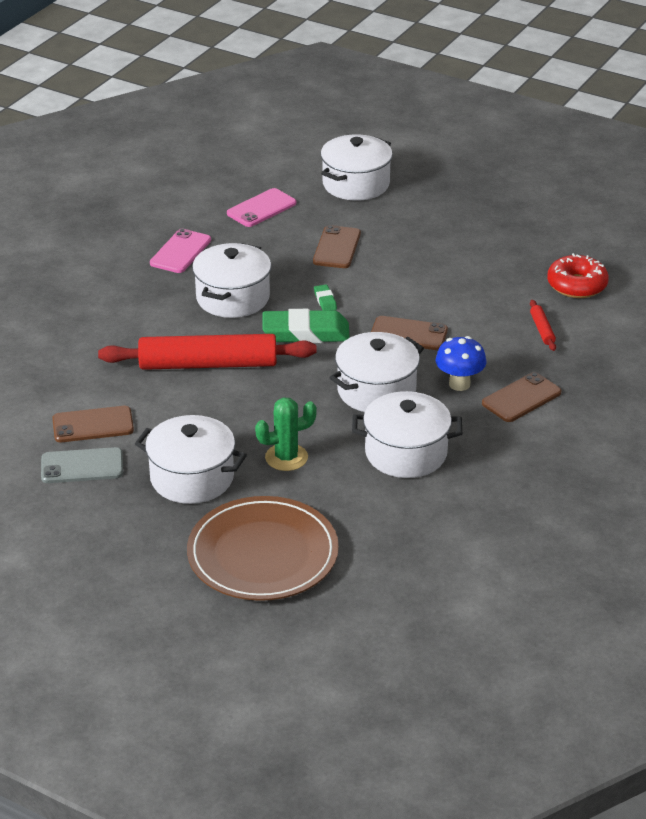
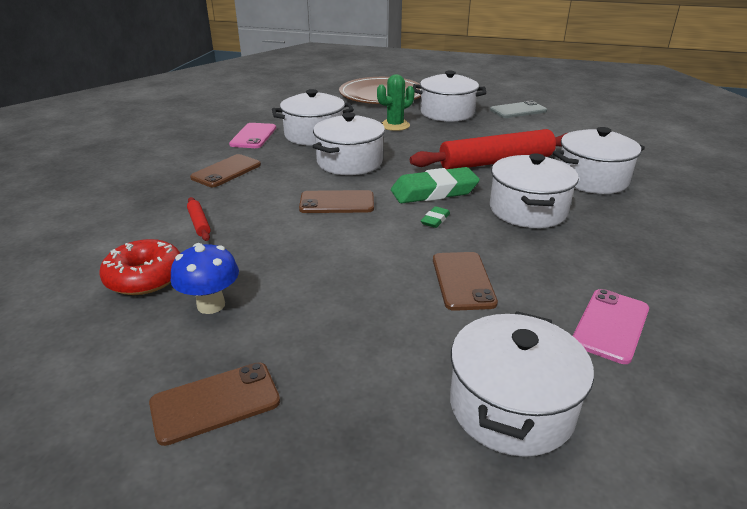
camera: 165 degrees right, 5 degrees down
(93, 425) = (536, 125): brown phone -> brown phone (215, 402)
(131, 323) = (592, 179): none -> white pot
(180, 252) = (635, 247): pink phone -> pink phone (253, 136)
(325, 300) = (435, 220): green eraser -> green eraser turned 60 degrees clockwise
(459, 384) = (281, 174): blue mushroom -> blue mushroom (211, 305)

